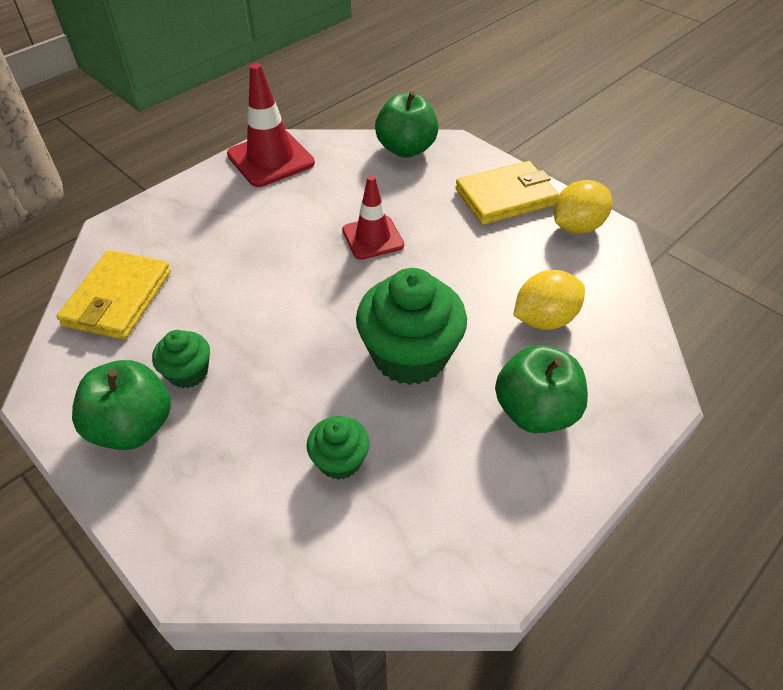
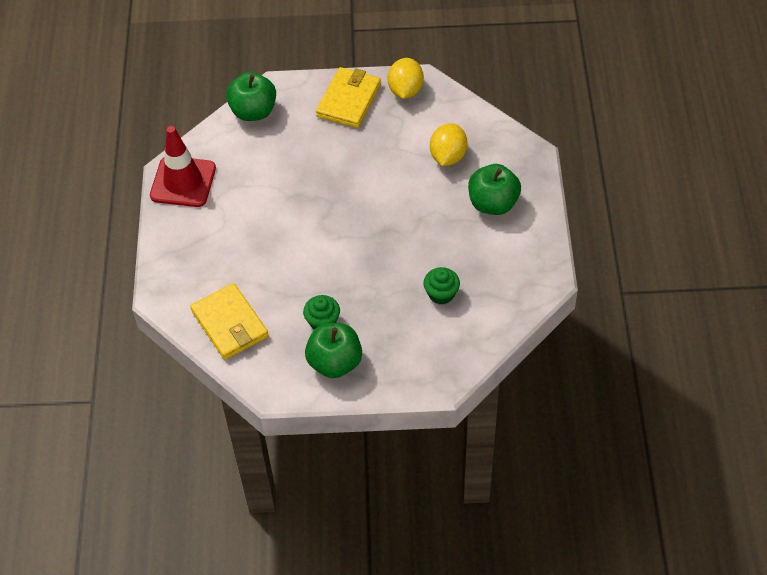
camera: 45 degrees left, 5 degrees up
(372, 238) = (312, 182): red traffic cone -> none
(410, 355) = (411, 225): green cupcake -> none

